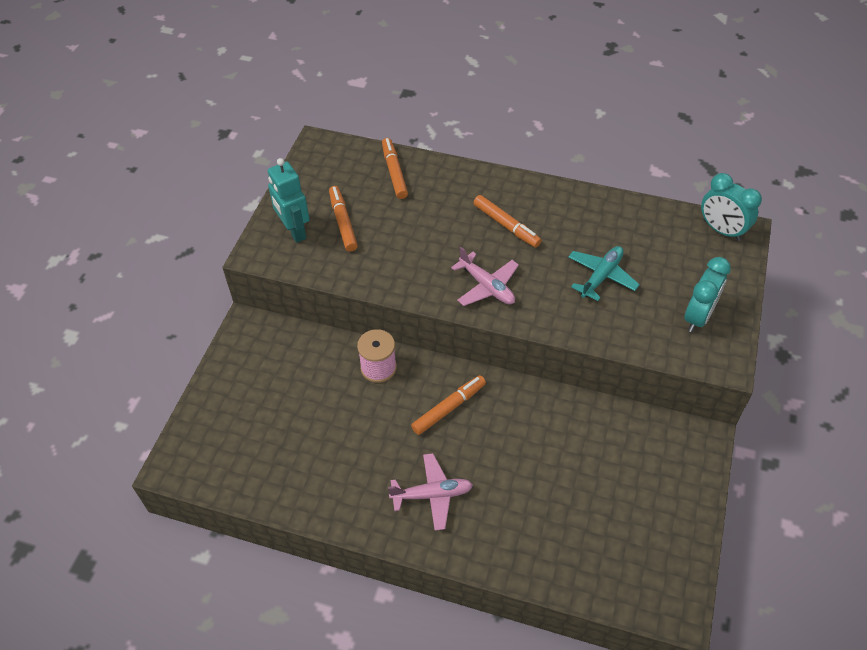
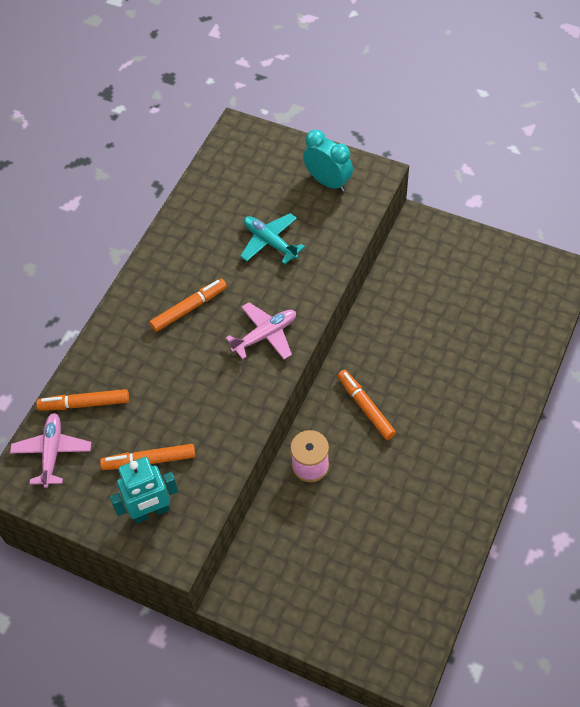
camera: 80 degrees left, 5 degrees up
(432, 495) = (456, 431): pink plane -> pink plane (52, 452)
(721, 230) = (233, 144): turquoise clock -> none

